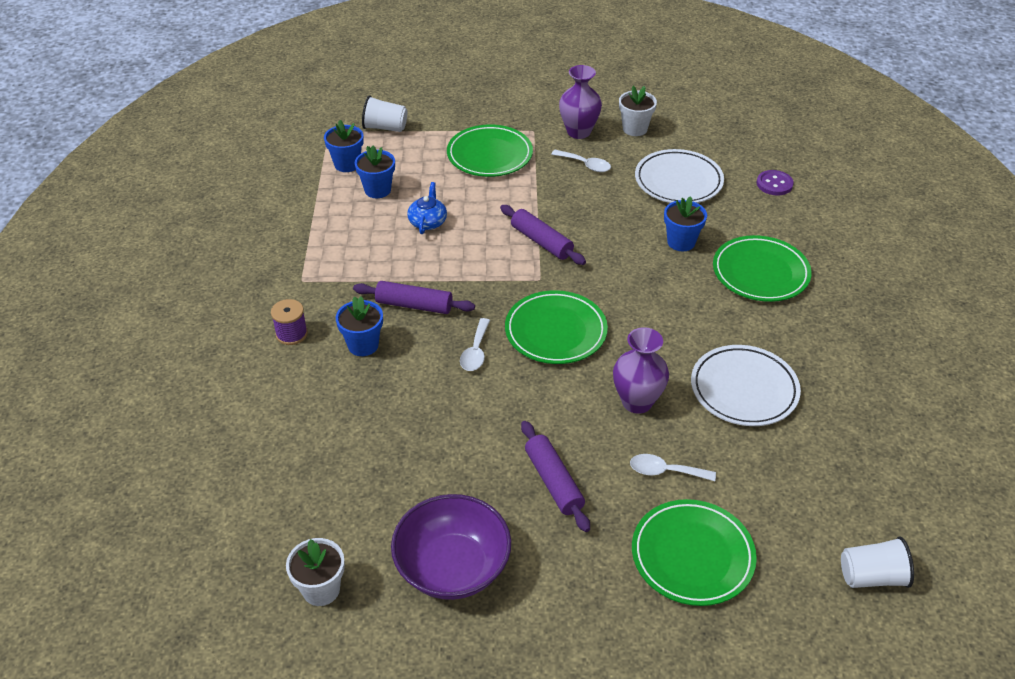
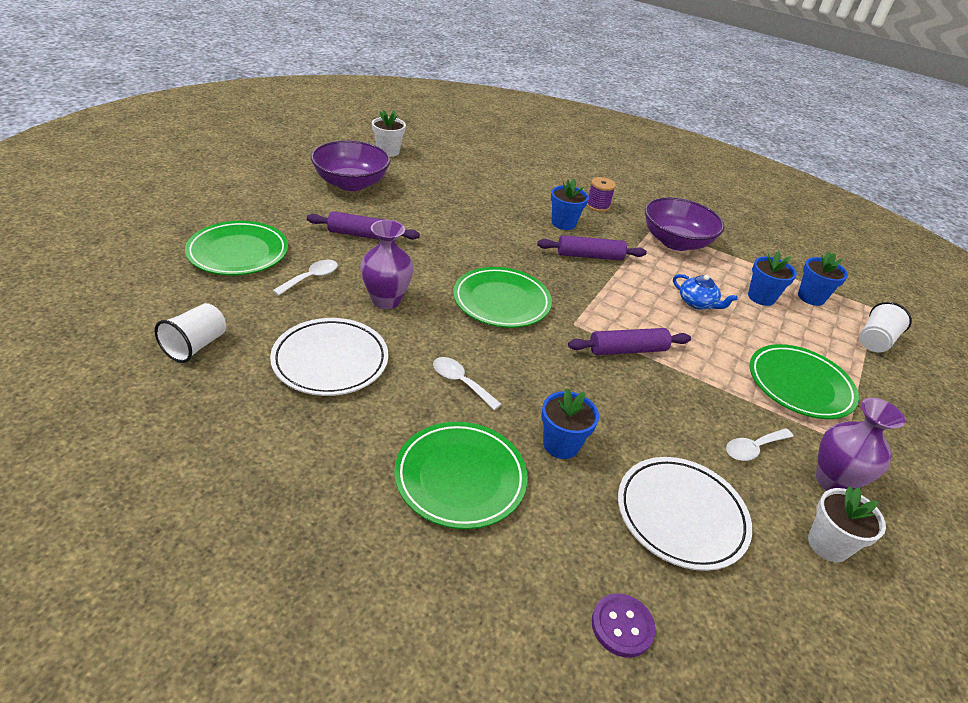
camera: 115 degrees right, 5 degrees down
(322, 258) = (675, 242): none -> purple bowl
(414, 305) = (590, 256): purple rolling pin -> purple rolling pin turned 45 degrees clockwise
(475, 352) = (514, 259): white spoon -> white spoon (460, 382)
(872, 577) = (103, 311): white cup -> white cup (195, 346)

